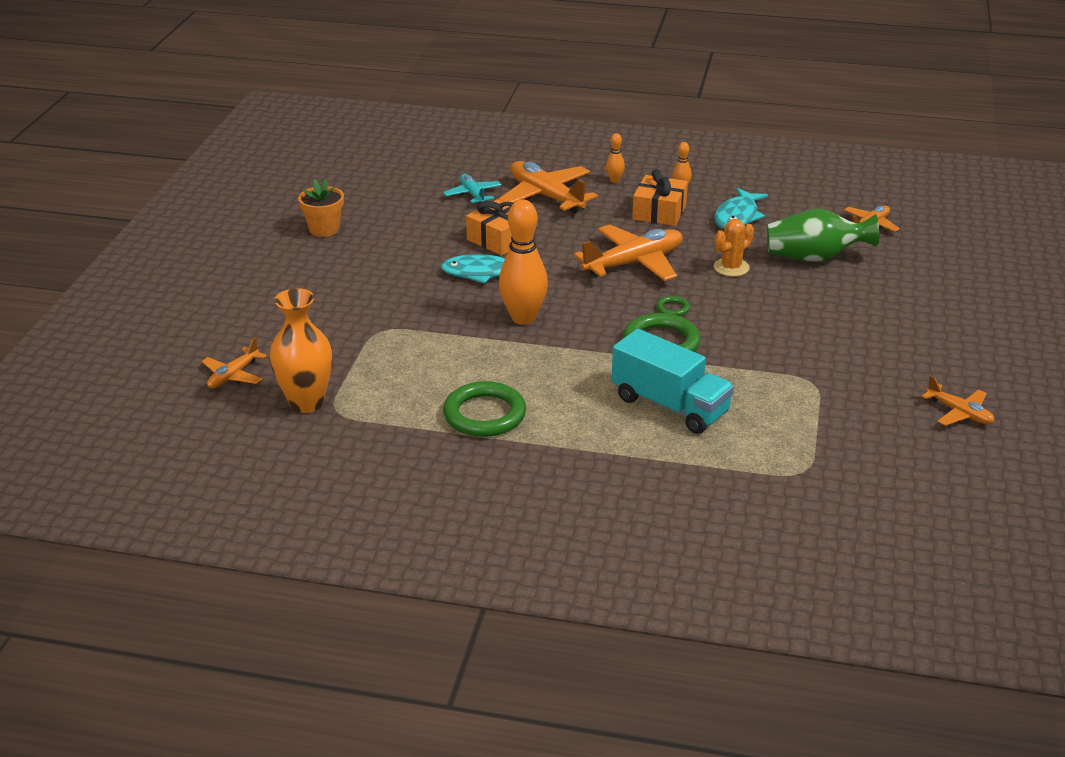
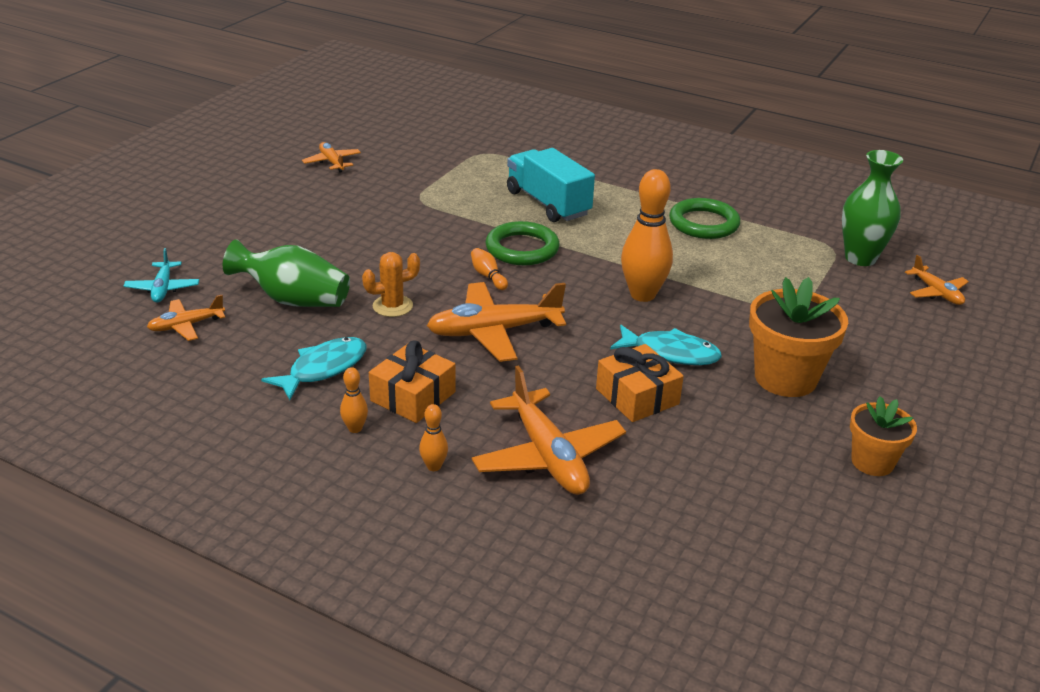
camera: 165 degrees left, 0 degrees up
(233, 376) = (936, 292): orange plane -> orange plane turned 105 degrees clockwise
(306, 403) = (860, 258): orange vase -> green vase
(386, 271) = (785, 378): none -> orange flower pot
(473, 194) = (652, 483): turquoise plane -> turquoise plane (163, 288)
(673, 308) = (488, 276): green ring -> orange bowling pin

